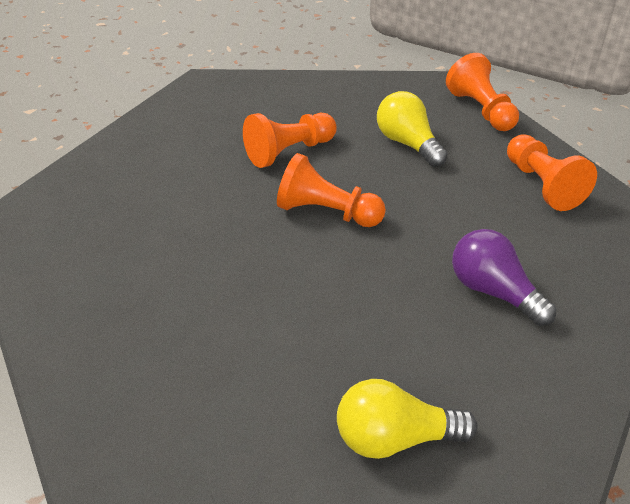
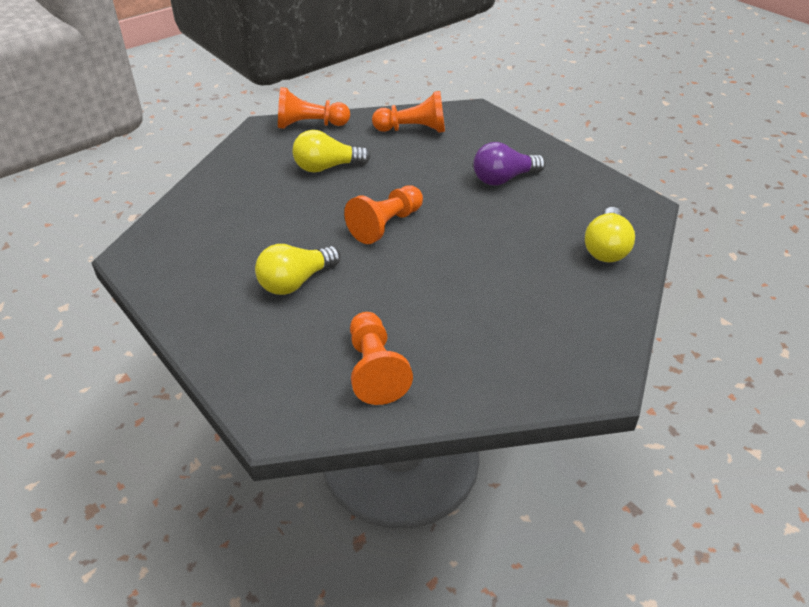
camera: 70 degrees left, 0 degrees up
(202, 178) = (296, 282): none -> yellow light bulb
(289, 152) = (293, 226): orange pawn -> orange pawn (375, 369)

